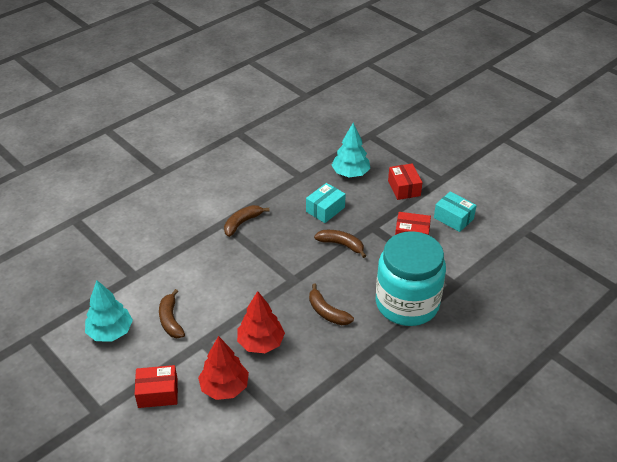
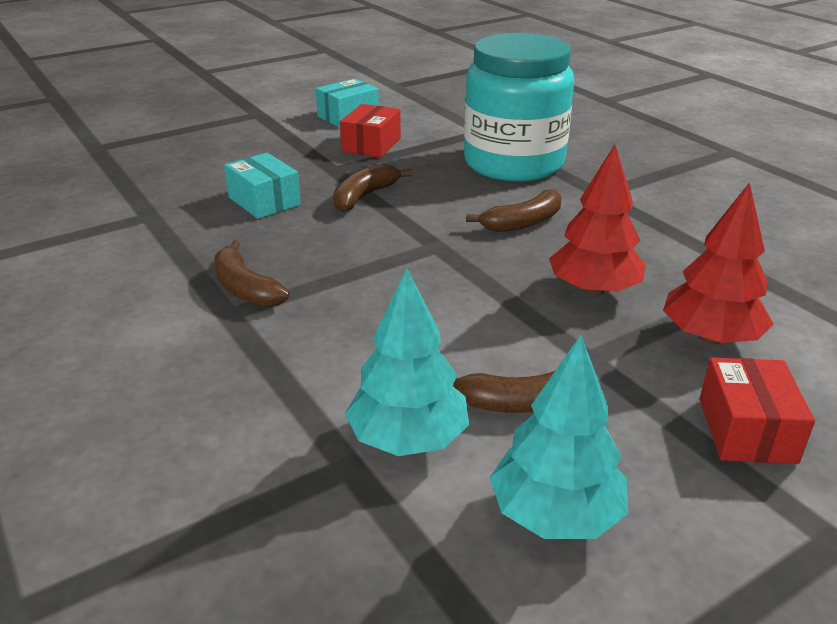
camera: 80 degrees left, 10 degrees down
(350, 173) = (184, 172): turquoise tree -> turquoise tree (408, 439)
(404, 188) = (257, 138): red box -> none

